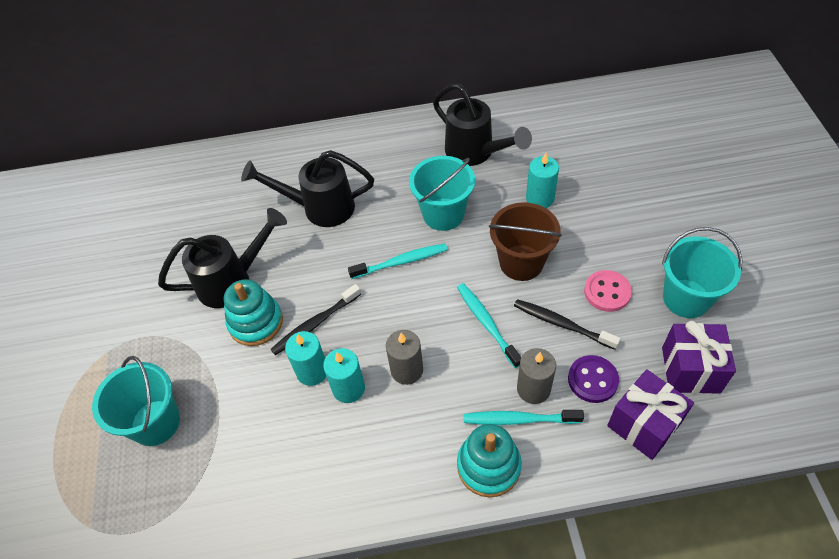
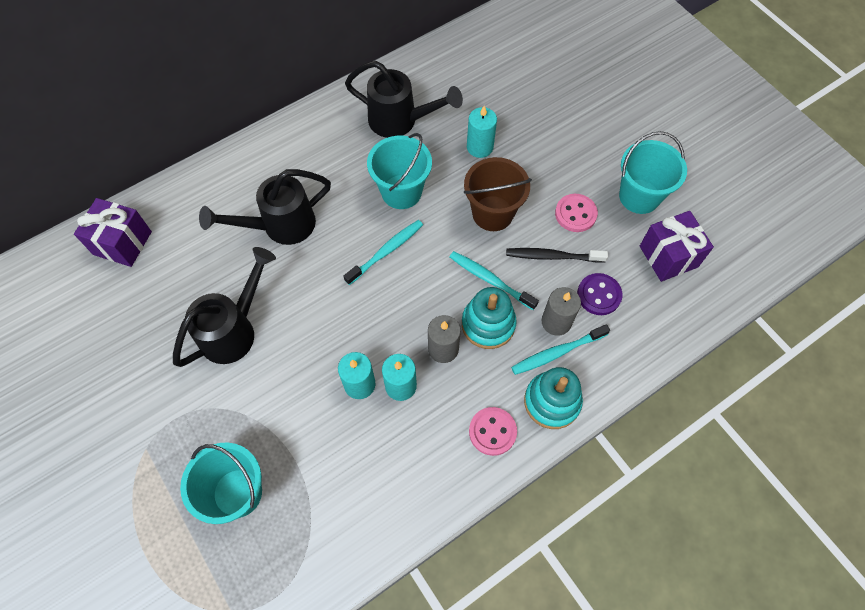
camera: 30 degrees left, 10 degrees up
(256, 322) = (280, 360): turquoise stacking toy -> turquoise stacking toy (488, 324)
(315, 324) = (338, 340): black toothbrush -> none
(413, 469) = (492, 431): none -> pink button
(644, 424) = (654, 316): purple gift -> purple gift (122, 243)

